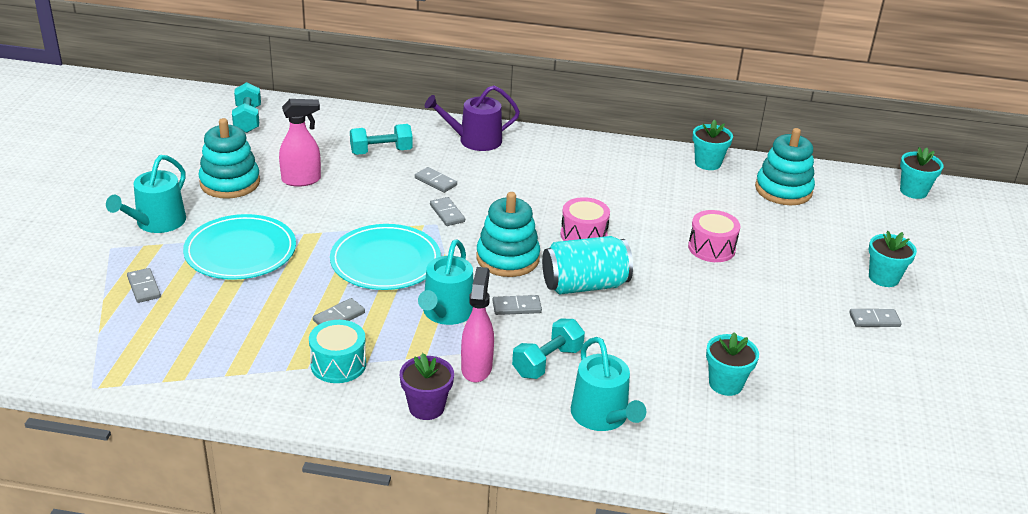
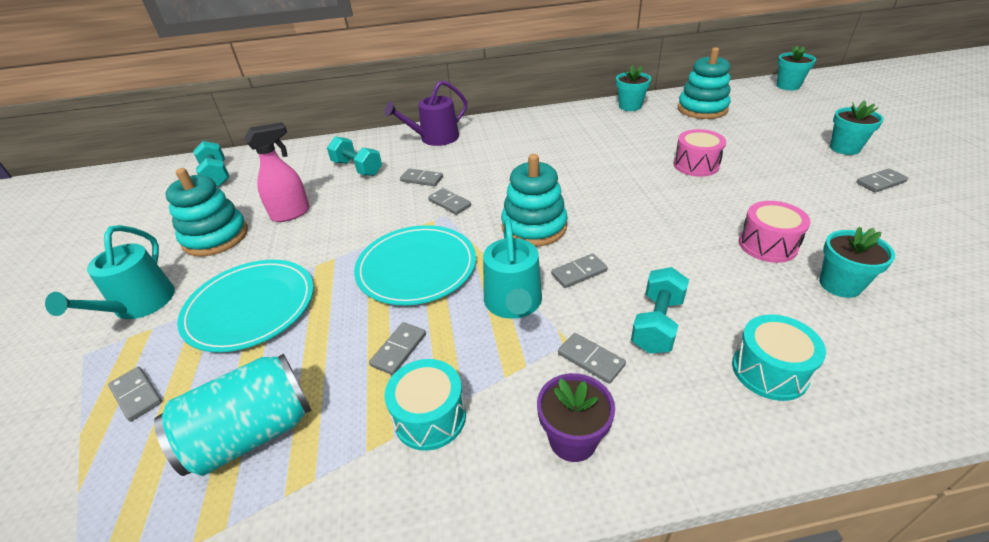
camera: 15 degrees left, 5 degrees up
(381, 152) = (357, 168): turquoise dumbbell -> turquoise dumbbell turned 75 degrees clockwise
(476, 368) = (591, 359): pink spray bottle -> grey domino
(583, 235) = (584, 186): pink drum -> pink drum (767, 245)
(584, 285) = (623, 230): turquoise can -> turquoise can (252, 434)
(602, 416) = (769, 371): turquoise watering can -> turquoise drum

